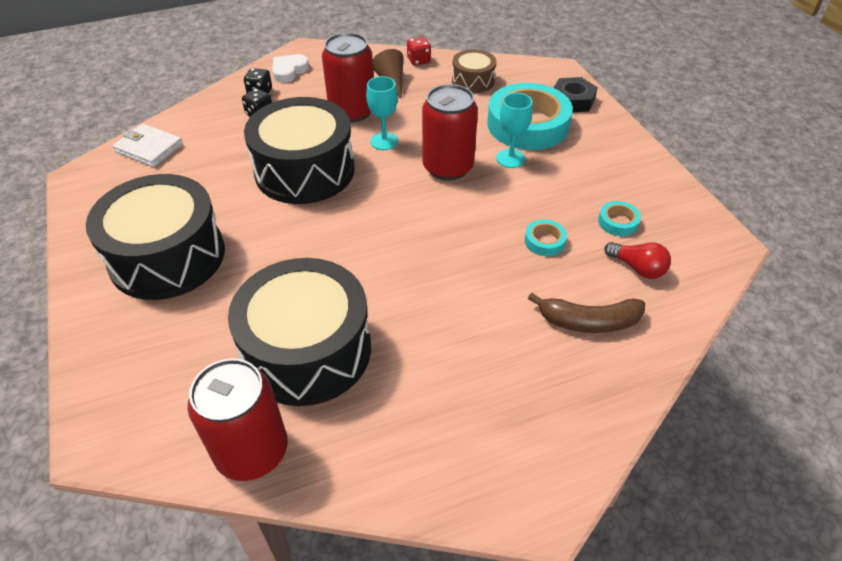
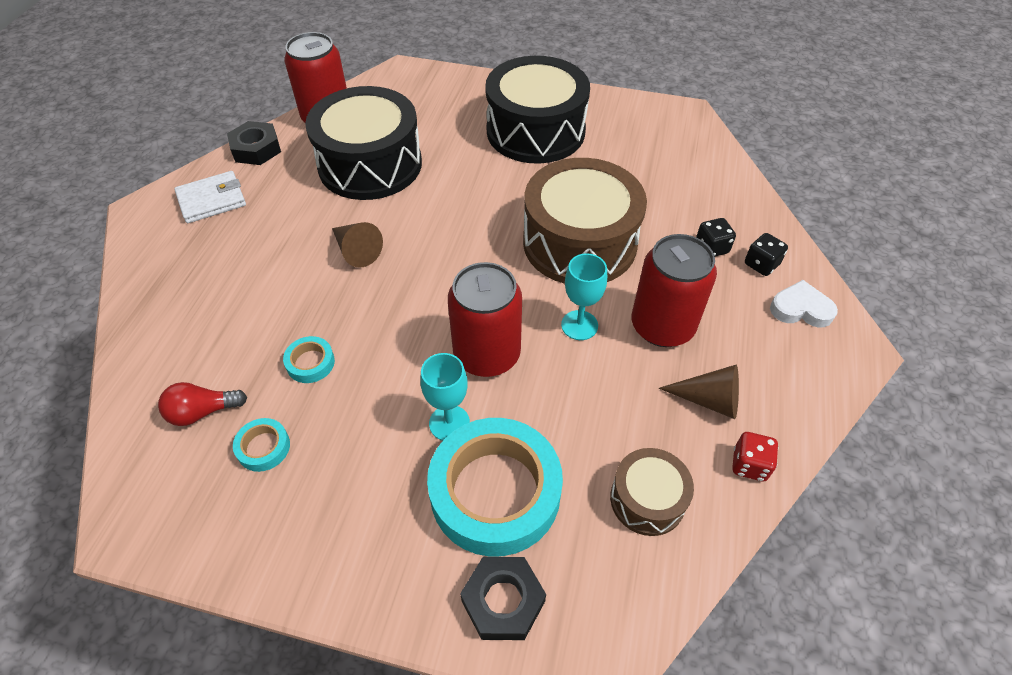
camera: 125 degrees right, 5 degrees up
(149, 148) = (702, 158): white wallet -> white wallet (212, 200)
(289, 71) = (801, 309): white heart -> white heart turned 60 degrees counterclockwise
(305, 170) = (579, 243): black drum -> brown drum
(359, 480) = (256, 149): none -> black nut
(425, 285) = (356, 251): none -> brown cone
(588, 322) = (205, 328): brown banana -> none

